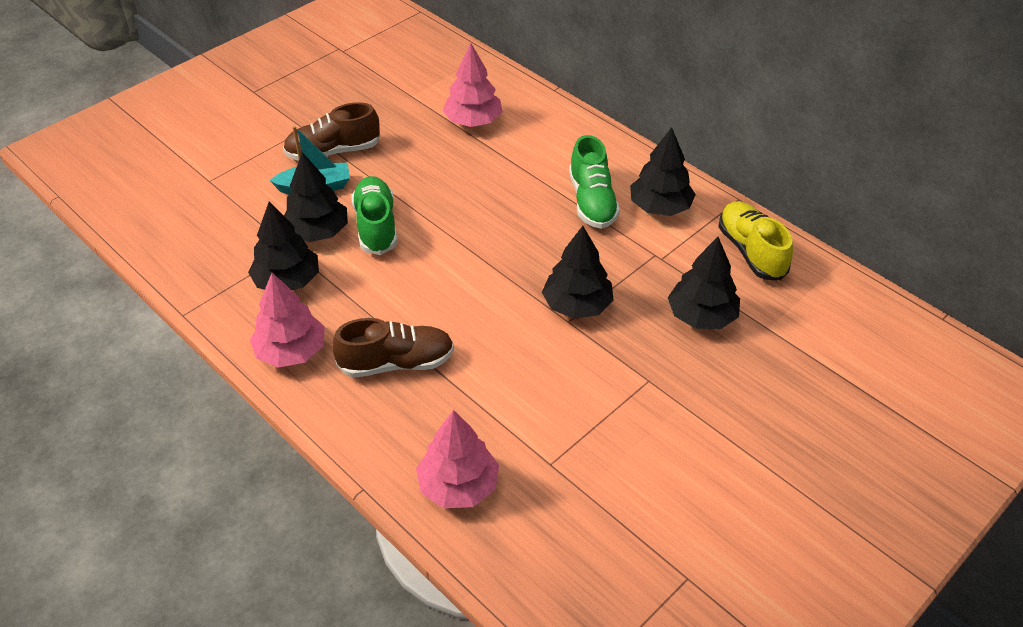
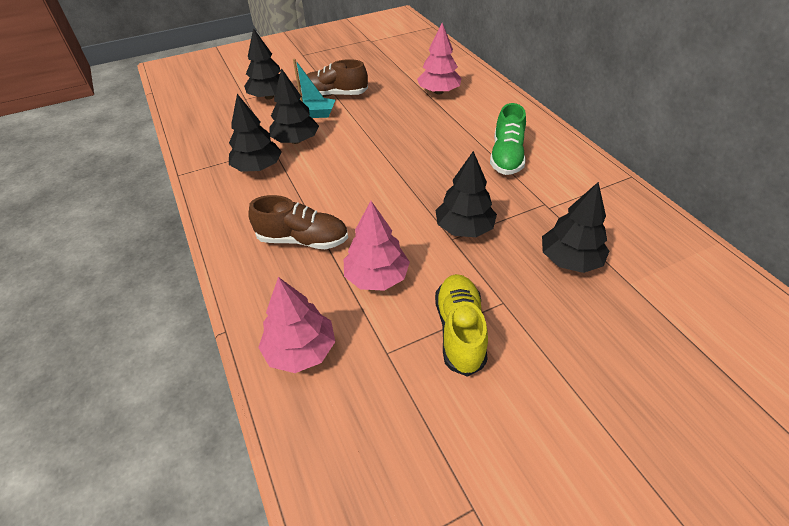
camera: 20 degrees right, 0 degrees up
(291, 351) = (233, 214): pink tree -> pink tree (376, 277)
(376, 226) = (338, 144): green shoe -> none
(660, 207) = (561, 170): black tree -> black tree (269, 97)
(751, 251) = (631, 217): yellow shoe -> yellow shoe (459, 331)

